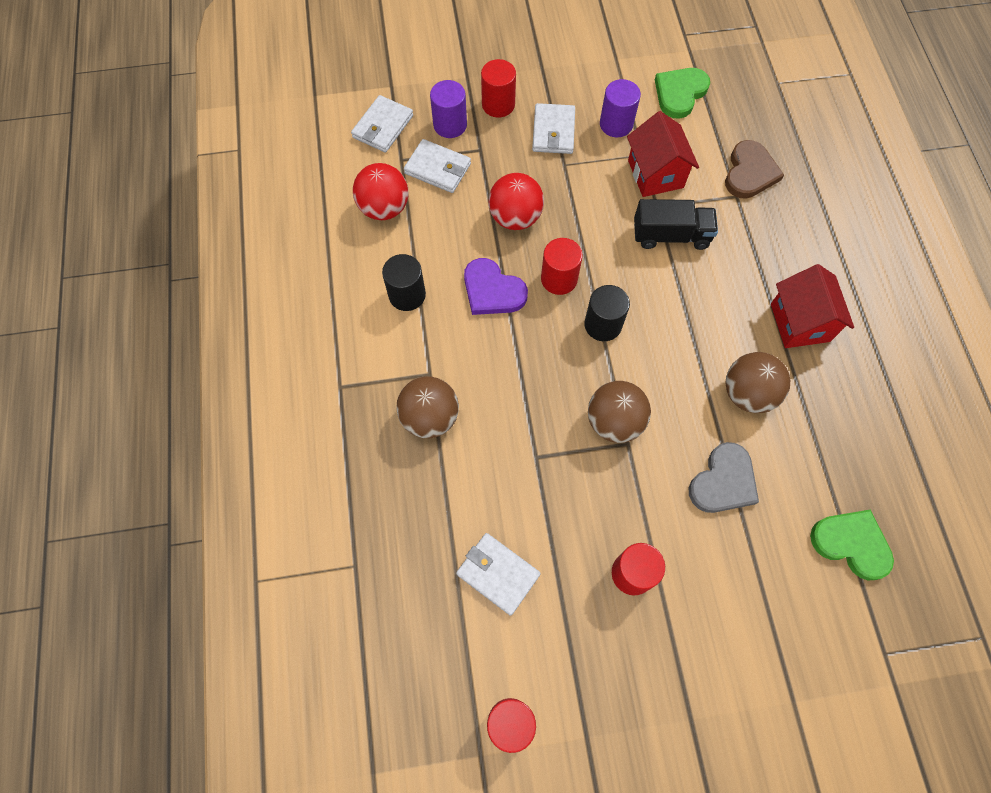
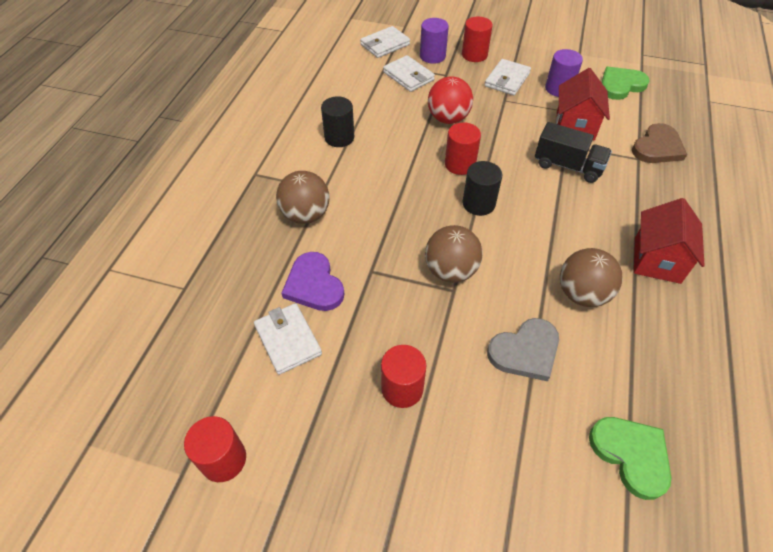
camera: 25 degrees right, 15 degrees down
(384, 208) = (356, 86): red ball -> none
(492, 290) = (404, 155): purple heart -> purple heart (314, 285)

